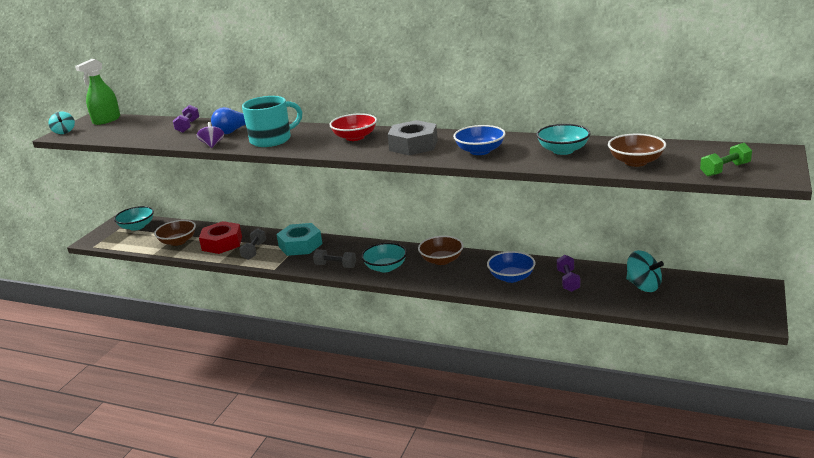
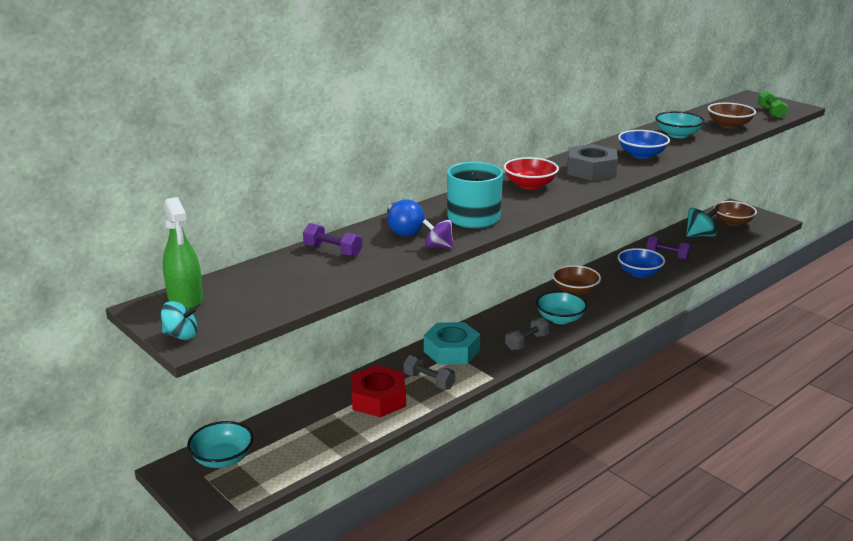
camera: 65 degrees left, 0 degrees up
(178, 241) = (327, 431): brown bowl -> brown bowl (732, 222)

